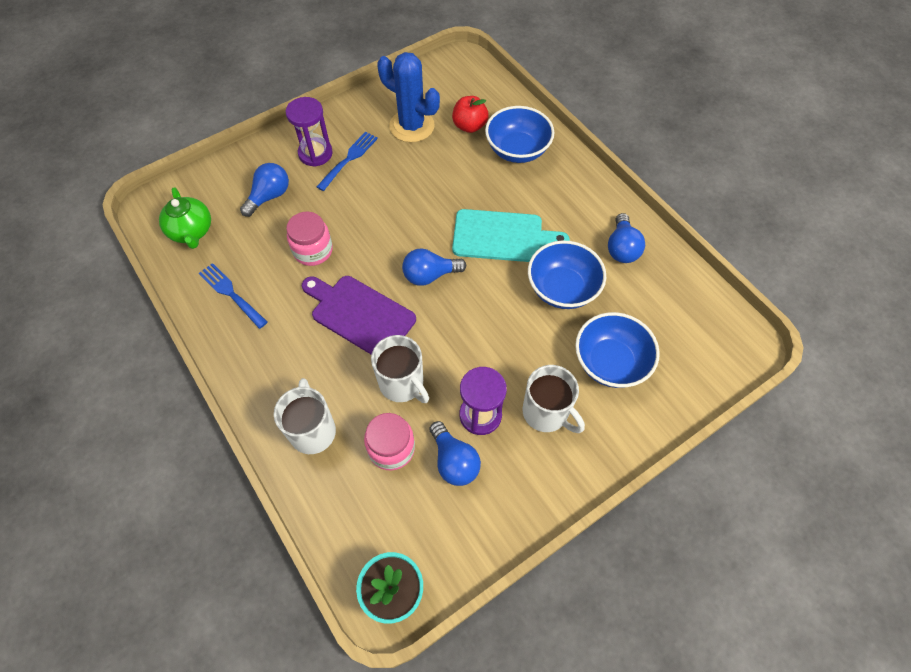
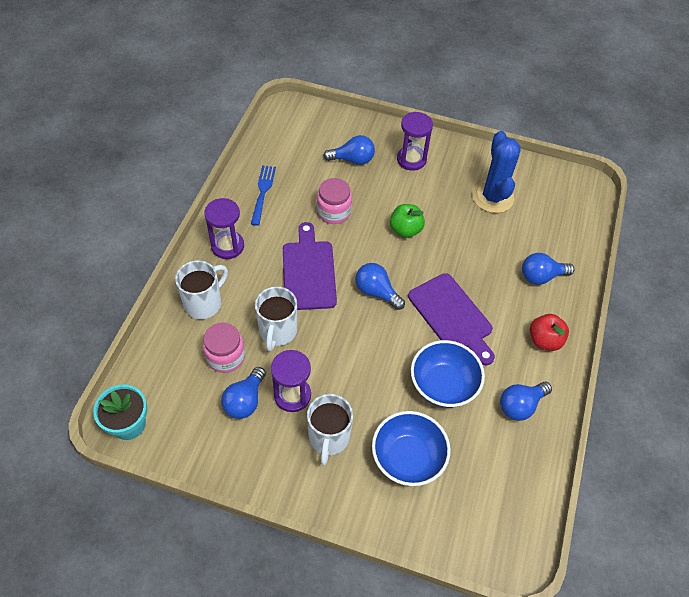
camera: 50 degrees right, 5 degrees down
(192, 231) = (289, 140): green teapot -> none
(265, 366) = (227, 246): none -> purple hourglass
(349, 159) = (426, 181): blue fork -> none
(385, 209) = (405, 230): none -> green apple
(469, 126) = (531, 232): red apple -> red apple (544, 340)
(502, 236) = (452, 316): turquoise cutting board -> purple cutting board
(517, 150) = (541, 276): blue bowl -> blue light bulb

